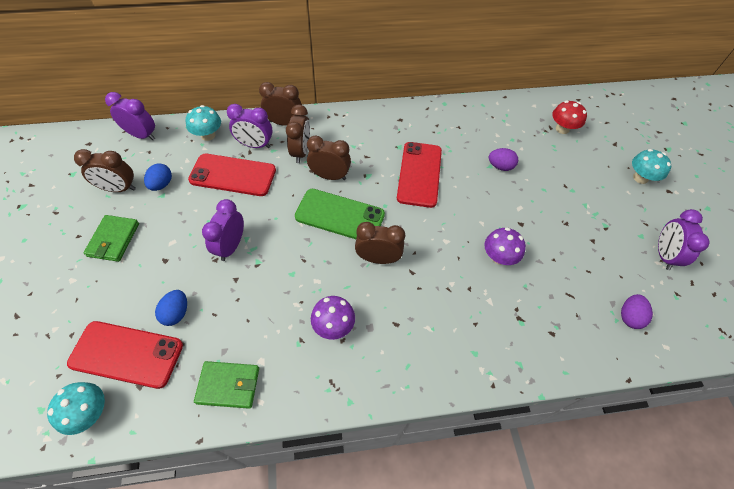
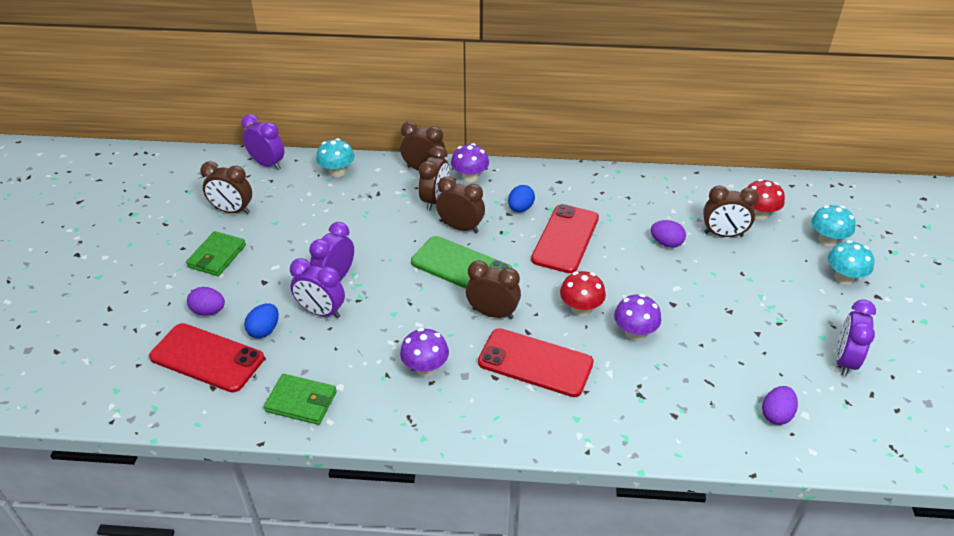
camera: 15 degrees right, 15 degrees down
(90, 412) = (161, 400): turquoise mushroom -> turquoise mushroom (827, 240)
(118, 301) = (209, 311): none -> purple egg
(161, 184) = (277, 212): blue egg -> blue egg (520, 208)
(233, 175) = (354, 213): red phone -> red phone (535, 363)
(255, 145) = (386, 187): purple clock -> purple clock (321, 312)
(325, 125) = (470, 177): none -> purple mushroom
(449, 241) = (580, 308): none -> red mushroom
(541, 152) = (723, 234): none -> brown clock

